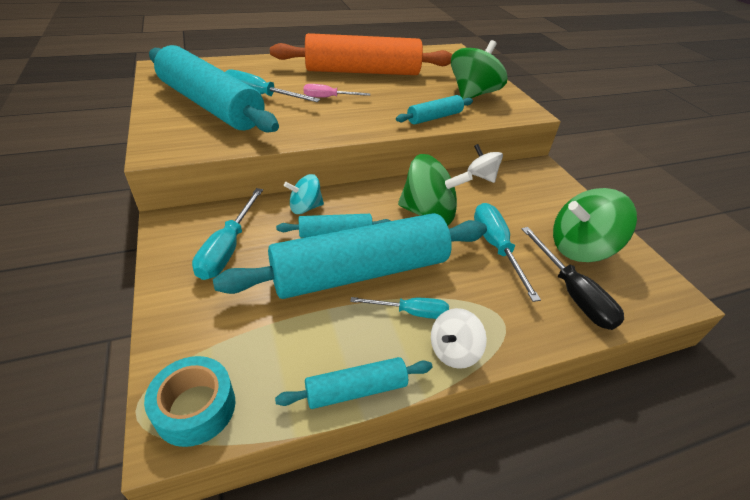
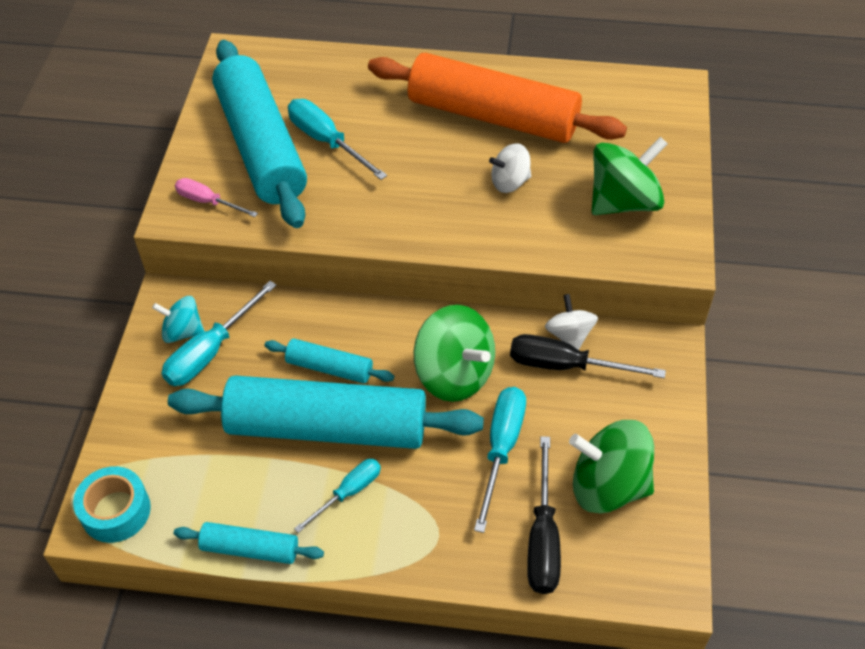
camera: 30 degrees right, 10 degrees up
(305, 208) = (316, 320): turquoise spinning top -> turquoise spinning top (183, 331)
(328, 98) = (411, 164): pink screwdriver -> pink screwdriver (208, 202)
(410, 312) = (348, 492): turquoise screwdriver -> turquoise screwdriver turned 75 degrees counterclockwise
(434, 117) = (529, 237): turquoise rolling pin -> none
(453, 351) = (362, 549): white spinning top -> white spinning top (510, 182)
(493, 191) = (566, 365): none -> black screwdriver

